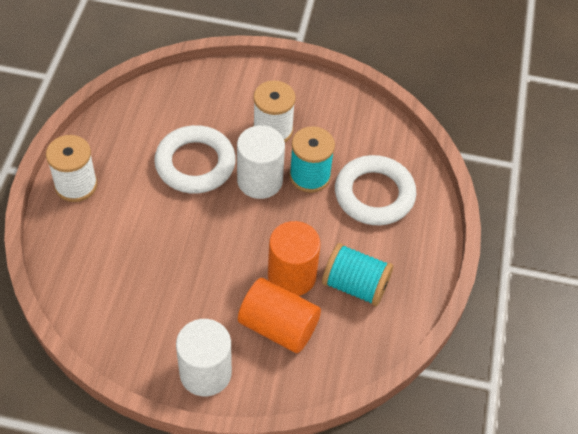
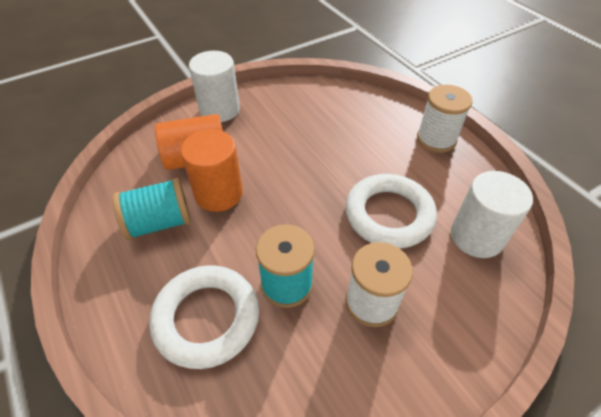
camera: 140 degrees right, 5 degrees down
(260, 180) = (324, 243): white cylinder -> white cylinder (476, 236)

